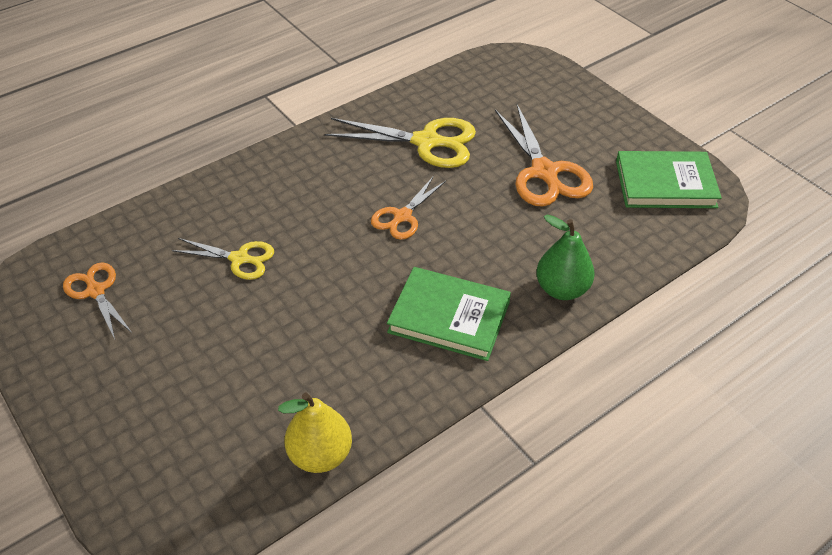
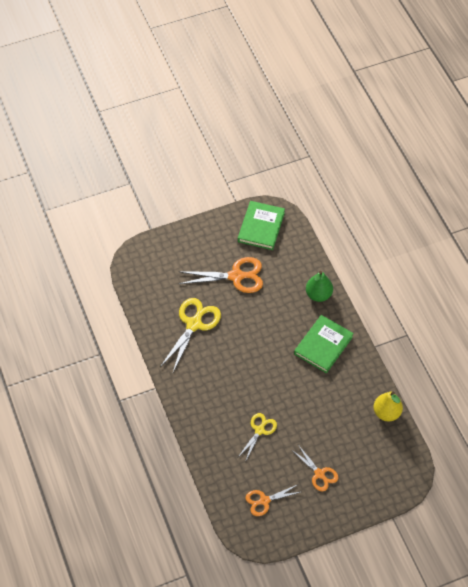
camera: 75 degrees left, 10 degrees up
(402, 217) = (250, 349): orange scissors -> orange scissors (319, 474)

